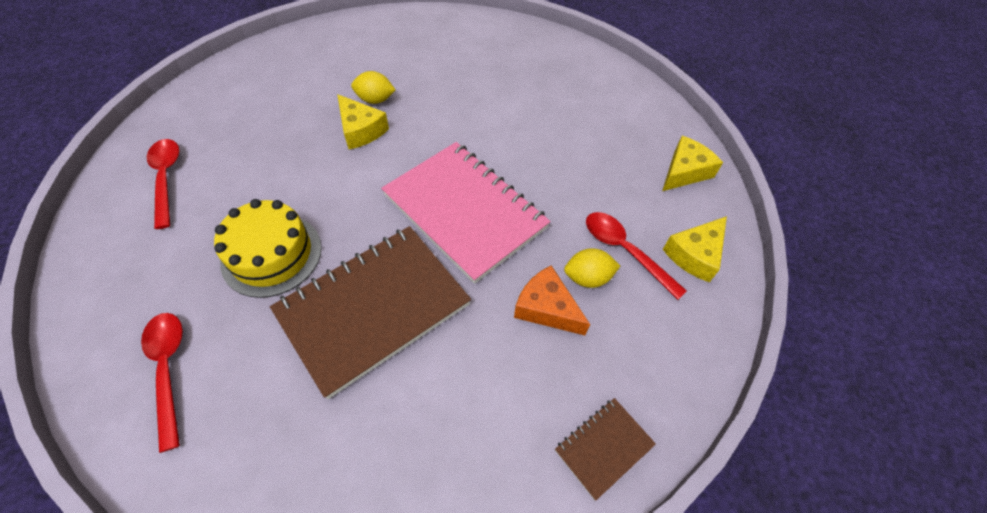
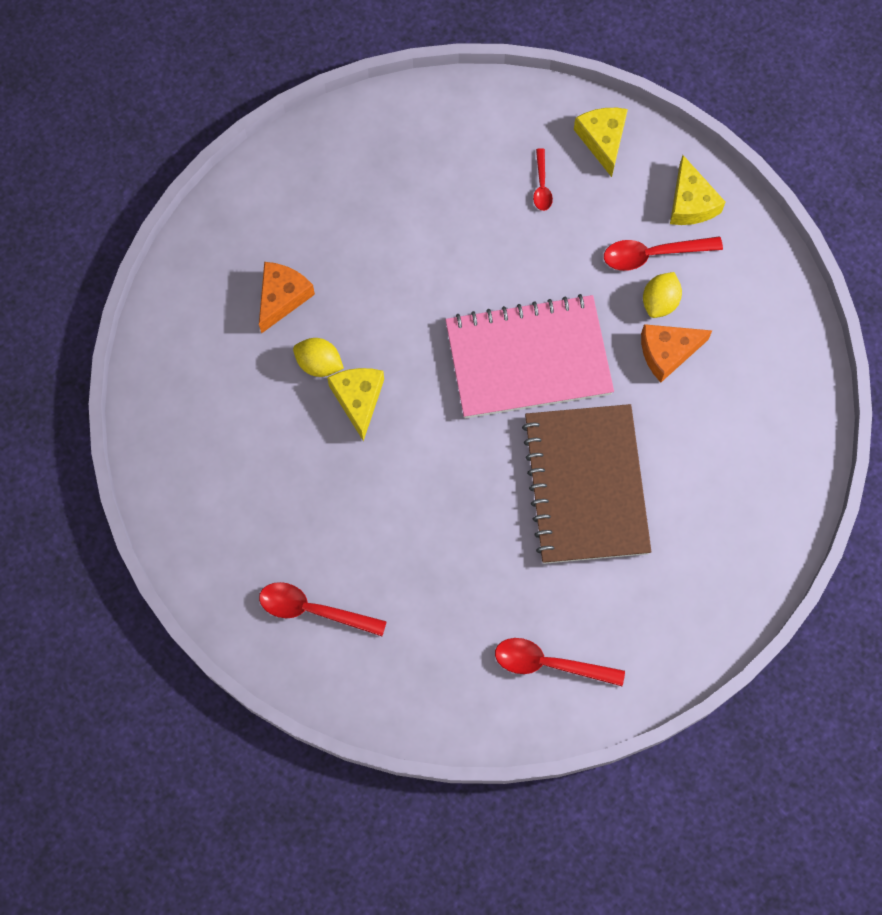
camera: 55 degrees left, 15 degrees up
(271, 254) = (475, 545): yellow cake -> none
(361, 130) = (358, 400): yellow cheese -> yellow cheese turned 90 degrees counterclockwise
(375, 100) = (319, 364): yellow lemon -> yellow lemon turned 75 degrees clockwise
(412, 64) = (282, 297): none -> orange cheese
(604, 447) = (797, 385): brown notebook -> none
(613, 153) = (541, 186): none -> red spoon

